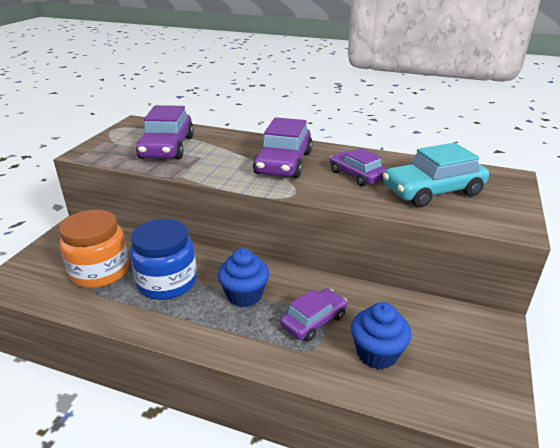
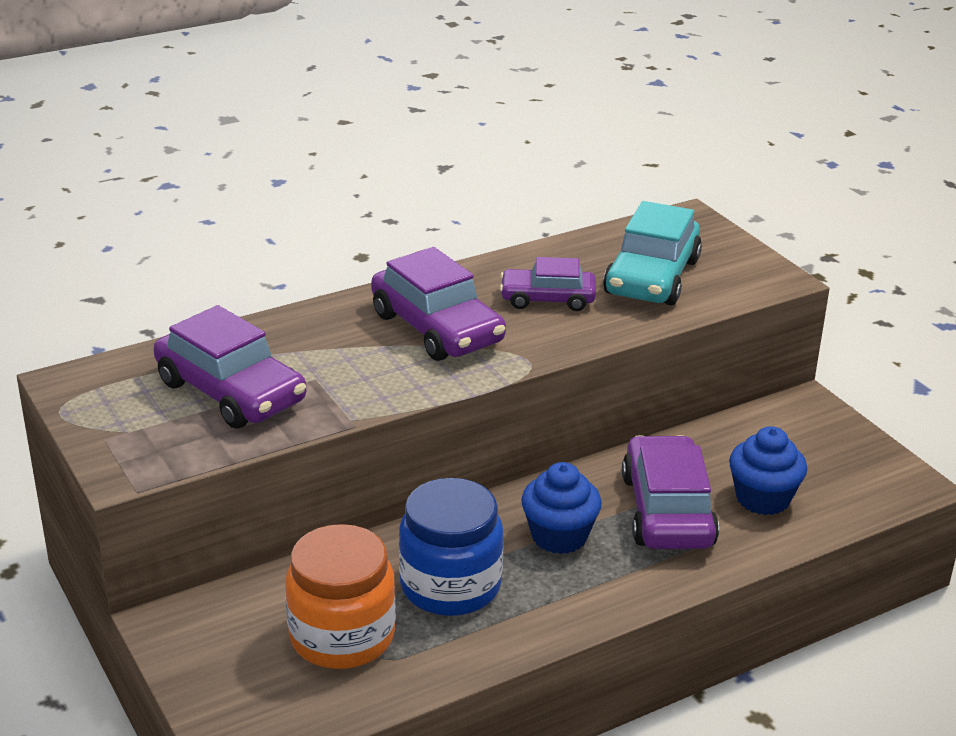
camera: 50 degrees left, 0 degrees up
(313, 321) = (667, 511): purple car -> purple car, size x1.58

